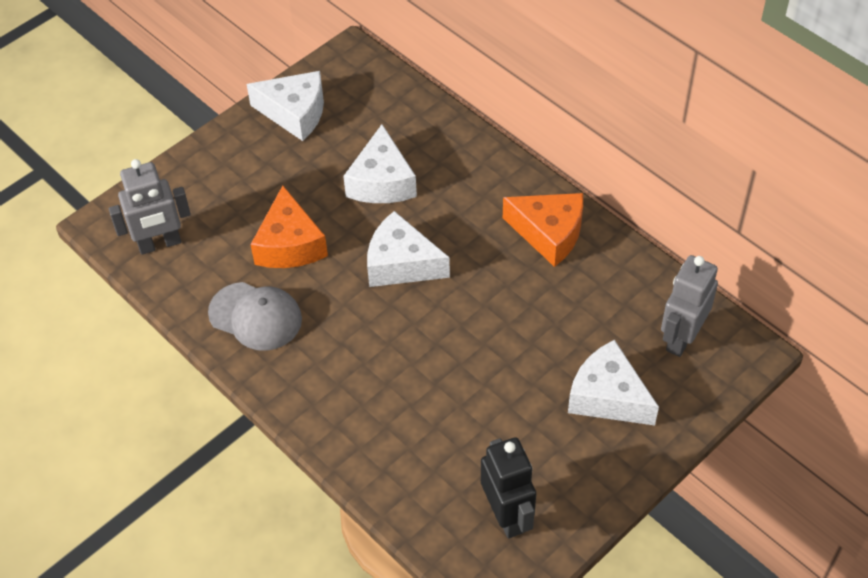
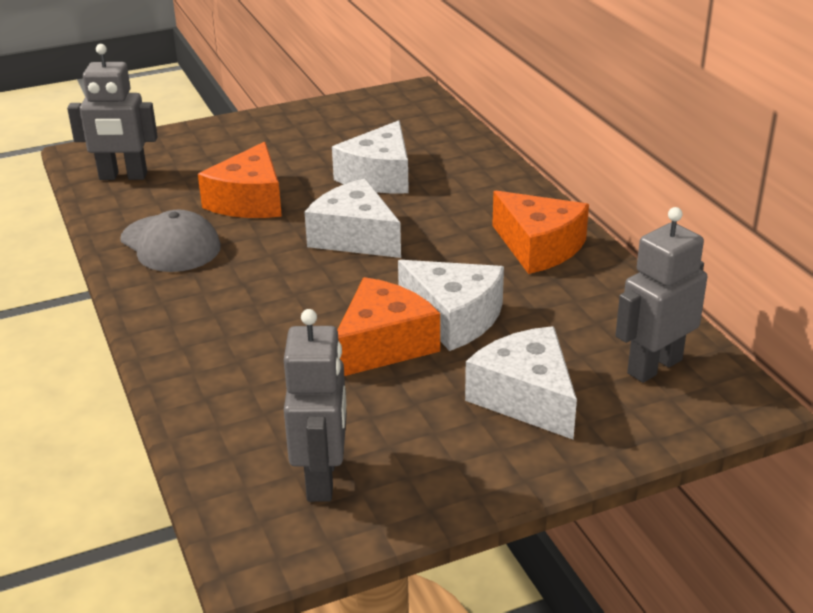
camera: 20 degrees right, 20 degrees down
(295, 113) = (328, 118): white cheese -> white cheese (454, 318)
(484, 376) = (383, 344): none -> orange cheese
(507, 515) = (322, 478): black robot -> grey robot

